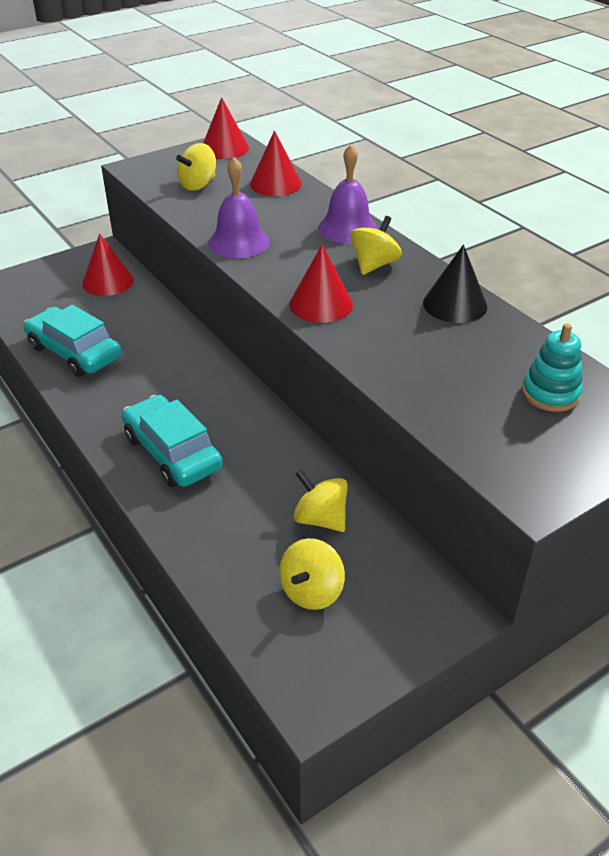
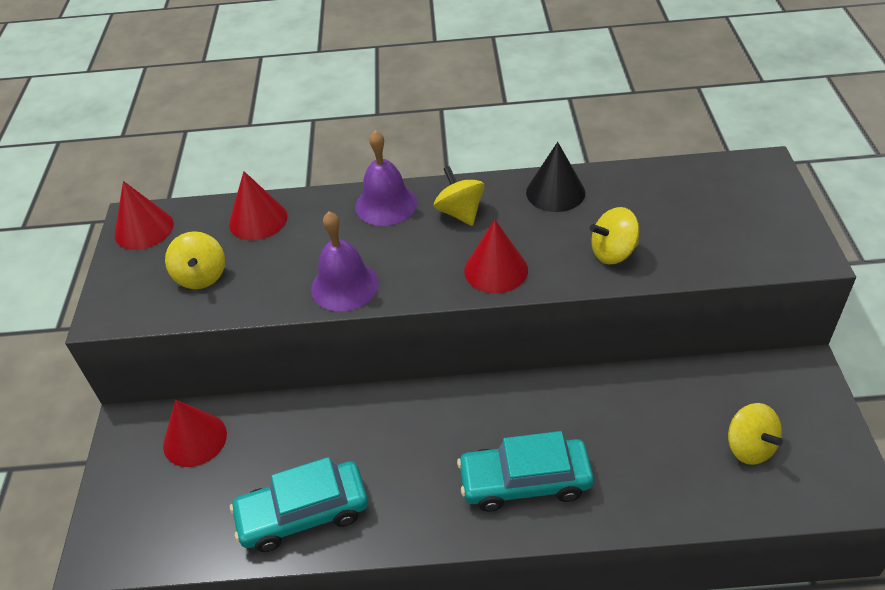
camera: 55 degrees left, 5 degrees up
(320, 519) = (671, 407): yellow spinning top -> yellow spinning top (613, 252)
(550, 393) = (701, 195): turquoise stacking toy -> none

